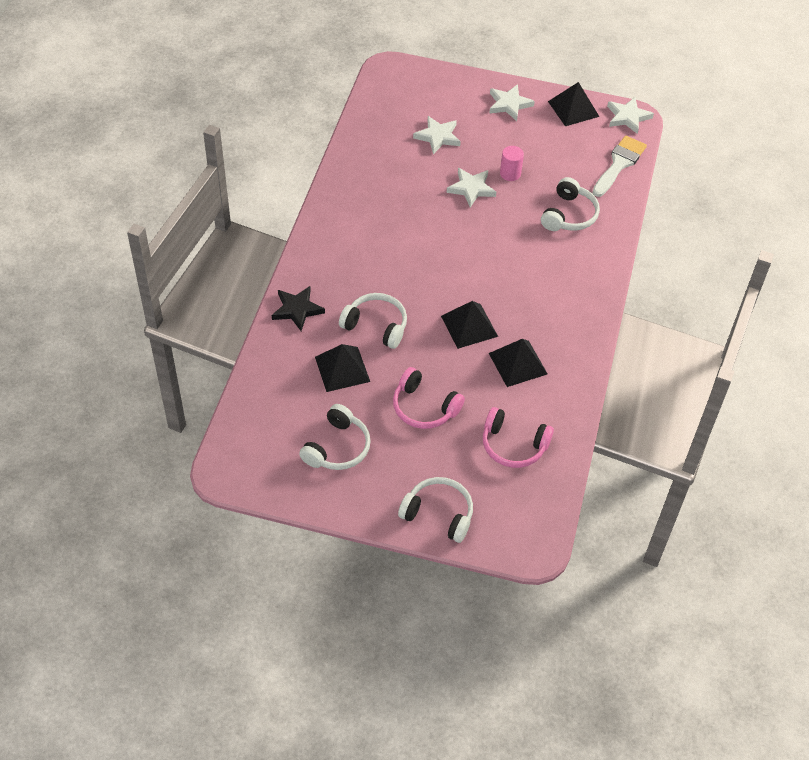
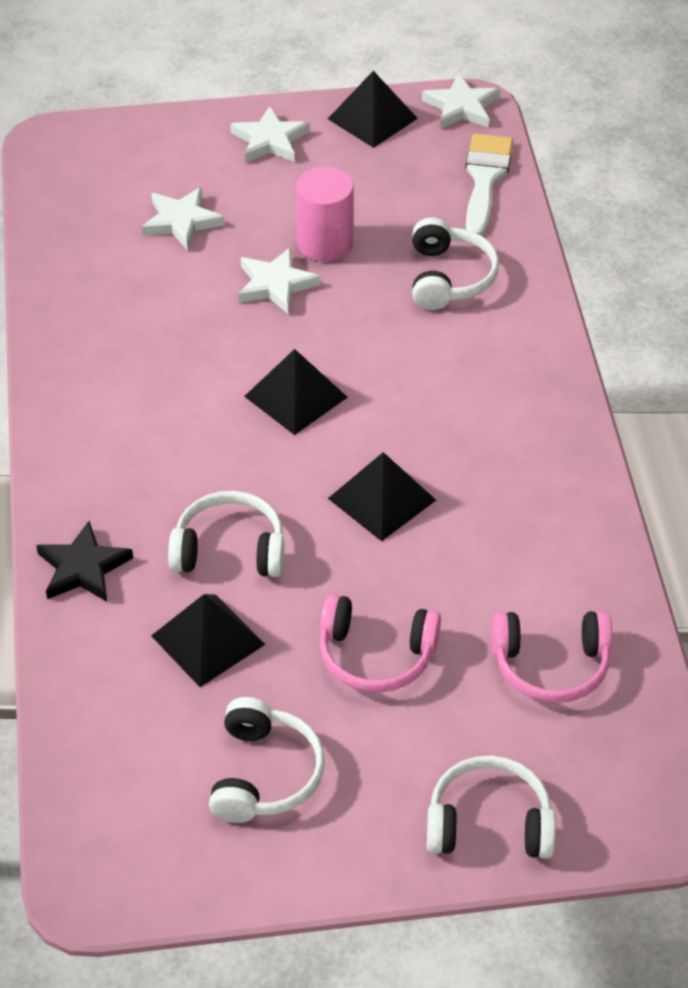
camera: 20 degrees left, 5 degrees down
(510, 173) = (325, 243): pink cylinder -> pink cylinder, size x1.55
(518, 363) = (490, 532): black pyramid -> black pyramid (296, 396)

